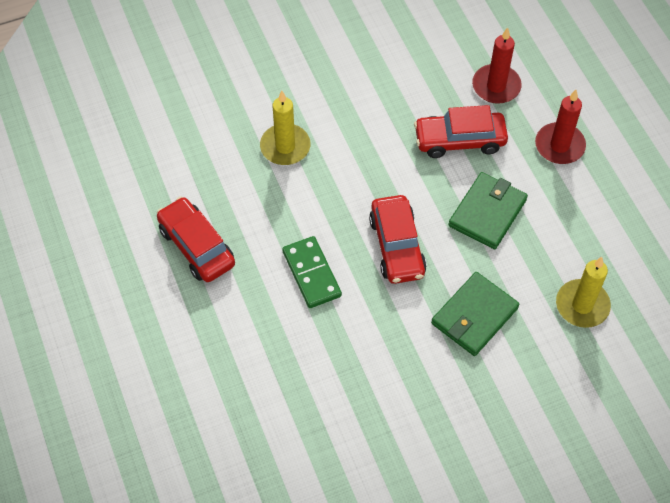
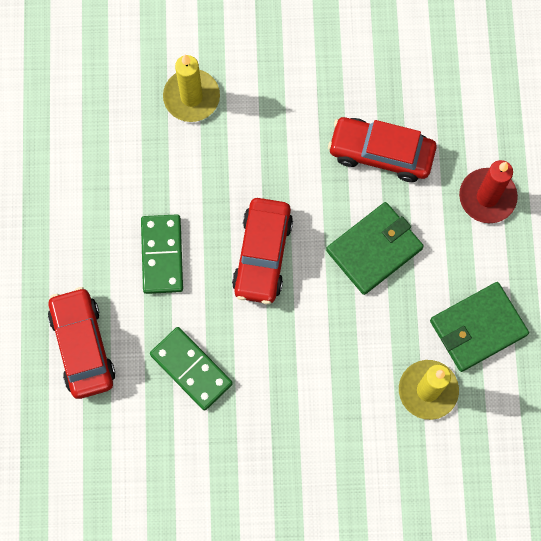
camera: 20 degrees right, 15 degrees up
(196, 246) = (57, 182): red car -> red car (82, 346)
(375, 356) = (191, 369): none -> green domino
(474, 316) = (310, 362): green wallet -> green wallet (478, 328)
(496, 86) = (449, 100): red candle -> none

